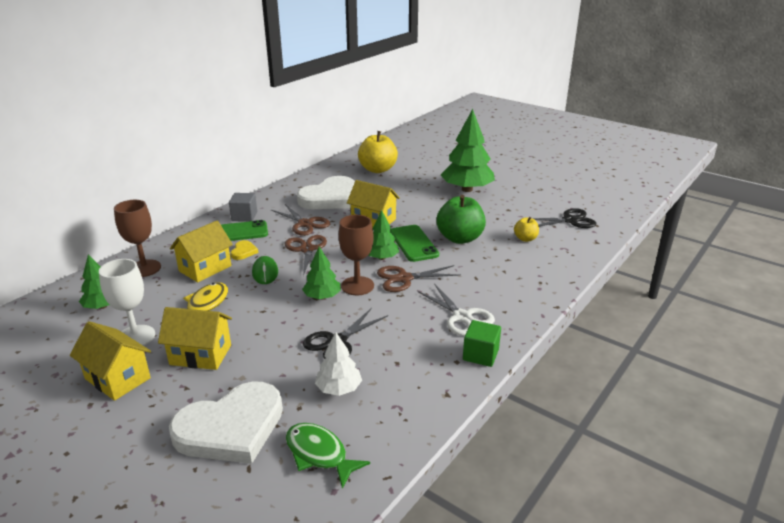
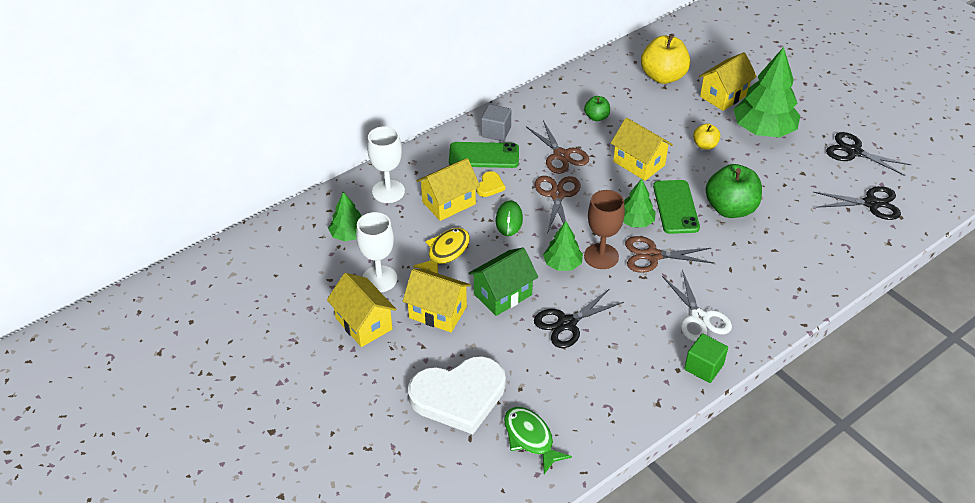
camera: 15 degrees right, 15 degrees up
(144, 268) = (388, 191): brown goblet -> white goblet
(267, 329) = (503, 294): none -> green house
(330, 198) = (596, 117): white heart -> green apple
(339, 389) = (559, 376): white tree -> none
(428, 174) = (723, 96): none -> yellow house
(525, 239) = (806, 223): yellow apple -> yellow apple (705, 145)
(541, 193) = (854, 152): none -> black scissors

